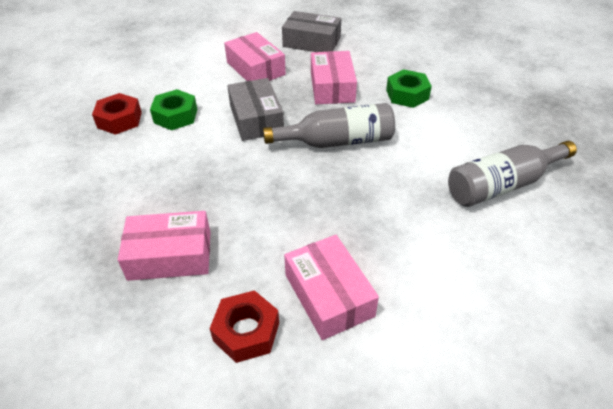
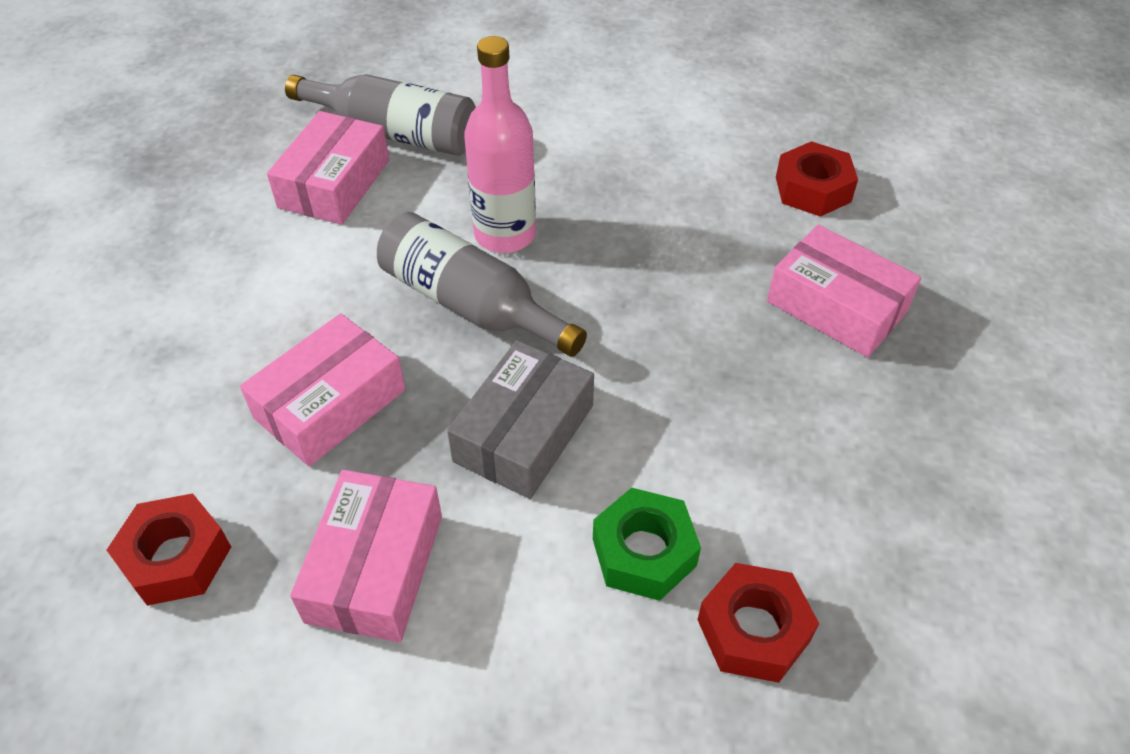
camera: 135 degrees left, 5 degrees up
(311, 42) = (176, 558): grey box -> red nut
(329, 295) = (705, 166): pink box -> pink box (334, 184)
(369, 176) = (505, 234): none -> pink bottle
(407, 94) = (265, 302): green nut -> none

